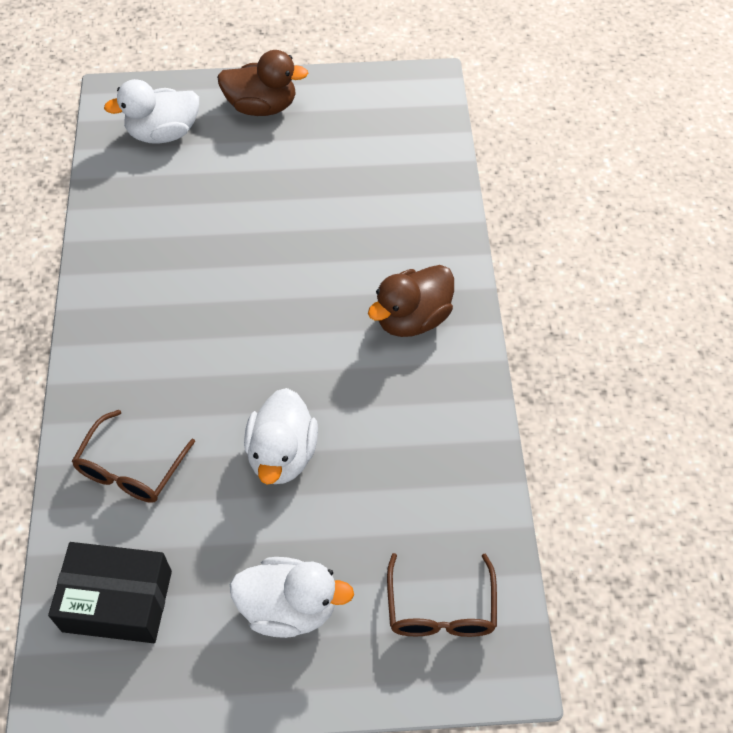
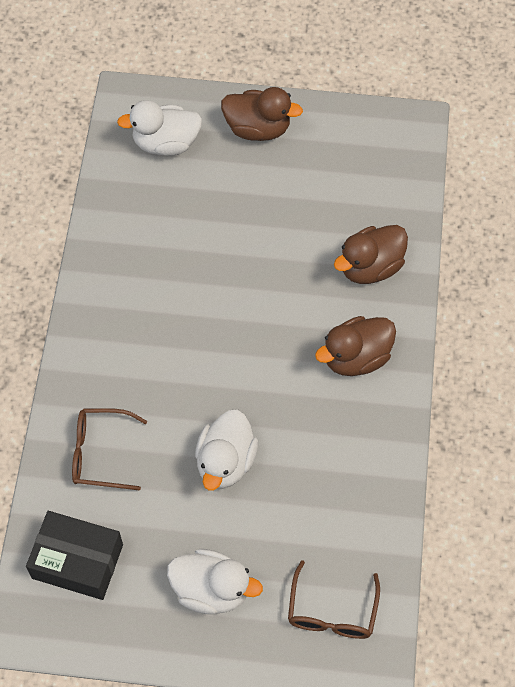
camera: 10 degrees right, 5 degrees up
(131, 468) = (101, 453): brown glasses -> brown glasses turned 60 degrees clockwise
(409, 224) = (370, 267): none -> brown duck

